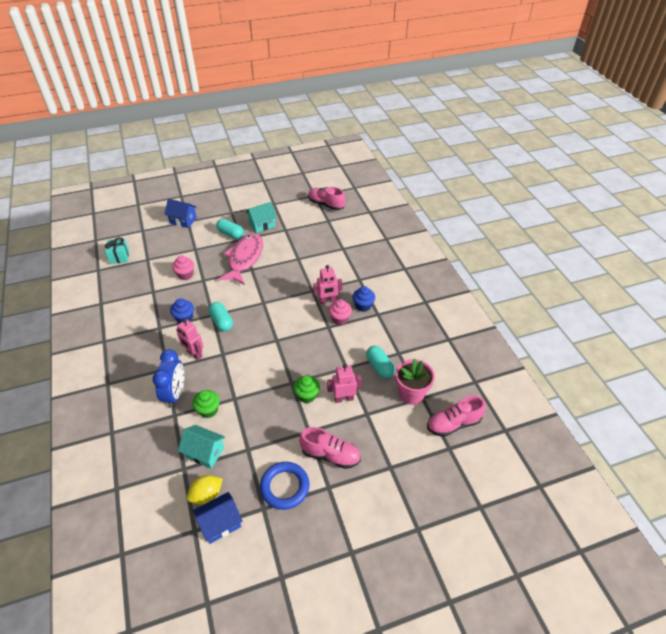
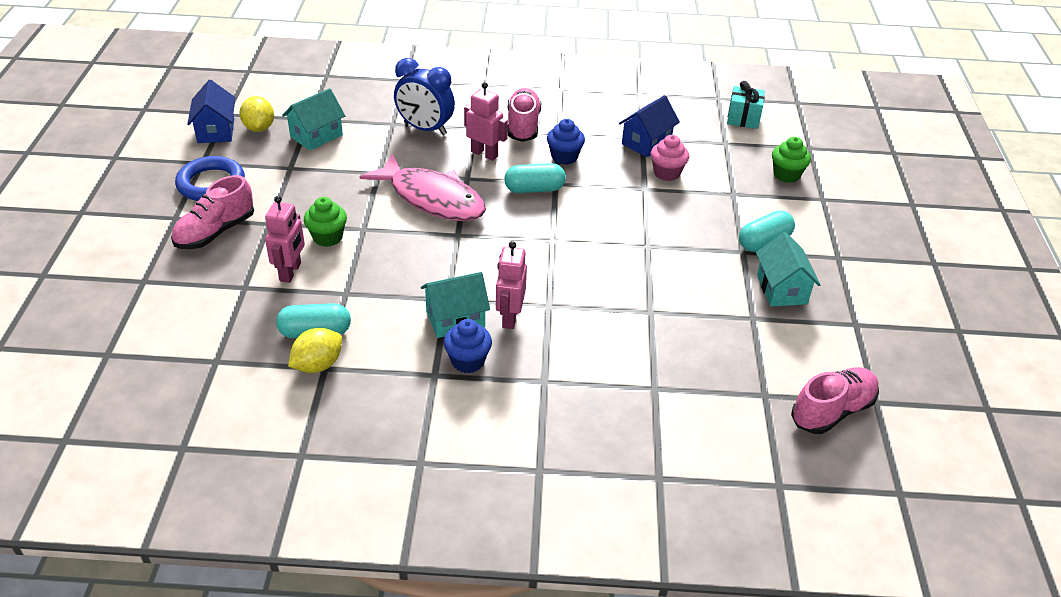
camera: 110 degrees right, 5 degrees down
(183, 220) = (827, 194): blue house -> blue house (646, 142)
(194, 354) = (484, 154): pink robot -> pink robot turned 60 degrees clockwise
(208, 410) = (377, 149): green cupcake -> green cupcake (786, 175)
(244, 259) = (681, 244): pink fish -> pink fish (432, 198)
(340, 319) = (455, 319): pink cupcake -> turquoise house
(398, 356) = (318, 365): none -> yellow lemon
(411, 394) = (233, 350): pink flower pot -> none
(453, 424) = (137, 378): pink shoe -> pink shoe (523, 126)

